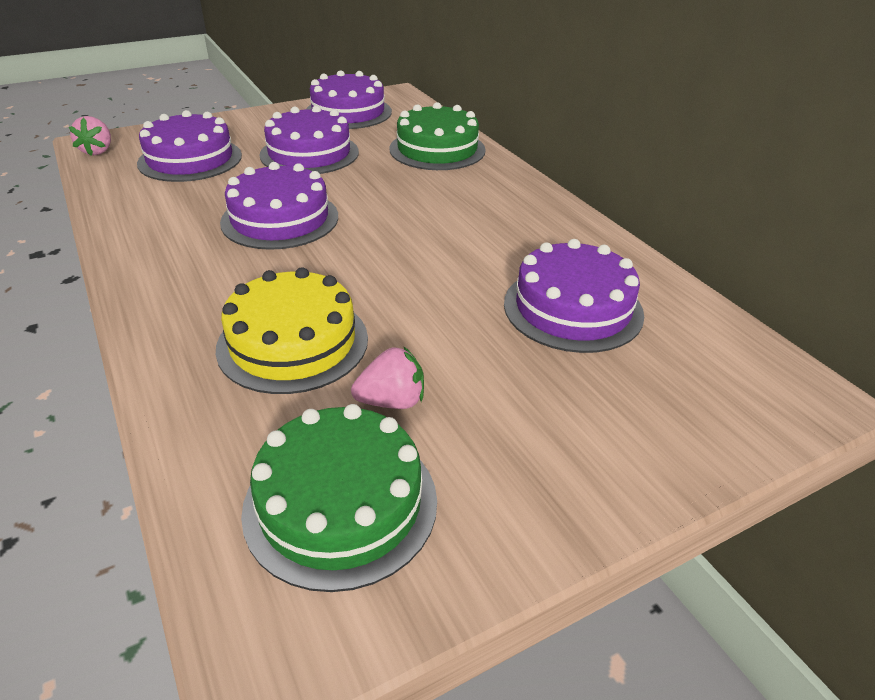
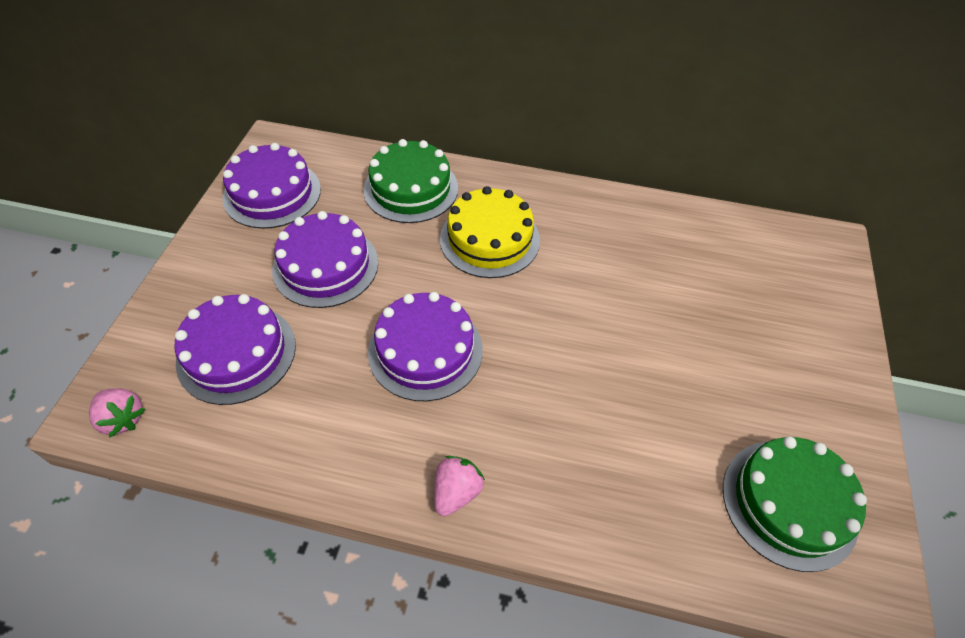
camera: 50 degrees left, 15 degrees up
(293, 342) = (610, 438): yellow cake -> yellow cake (489, 239)
(392, 401) = (714, 421): pink strawberry -> pink strawberry (456, 492)
(573, 308) = (687, 272): purple cake -> none

